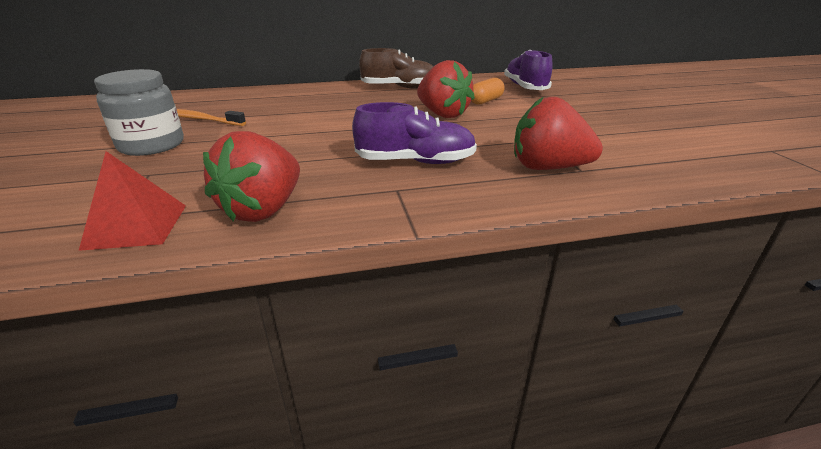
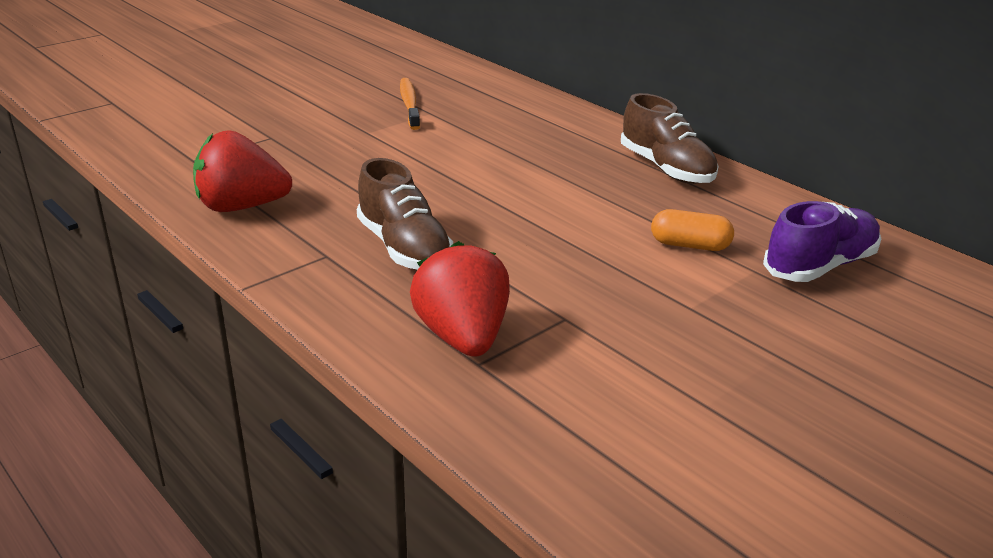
camera: 60 degrees right, 0 degrees up
(136, 226) = (186, 171): red pyramid -> none
(152, 145) = (328, 113): grey jar -> none
(416, 162) = (404, 248): purple shoe -> brown shoe
(442, 114) = (585, 226): red strawberry -> none

